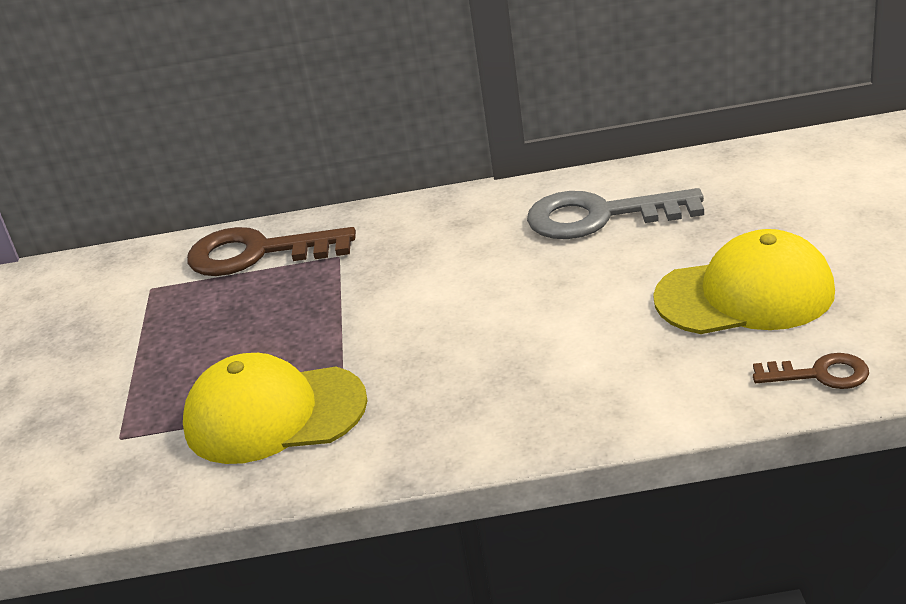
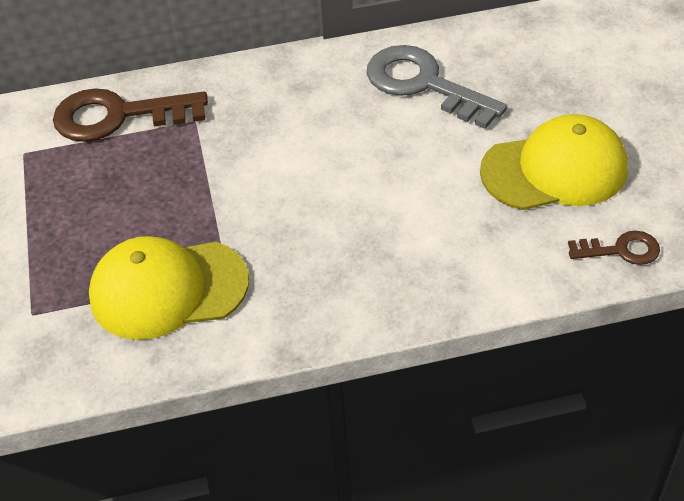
camera: 10 degrees left, 15 degrees up
(599, 217) = (423, 84): grey key -> grey key turned 45 degrees clockwise

